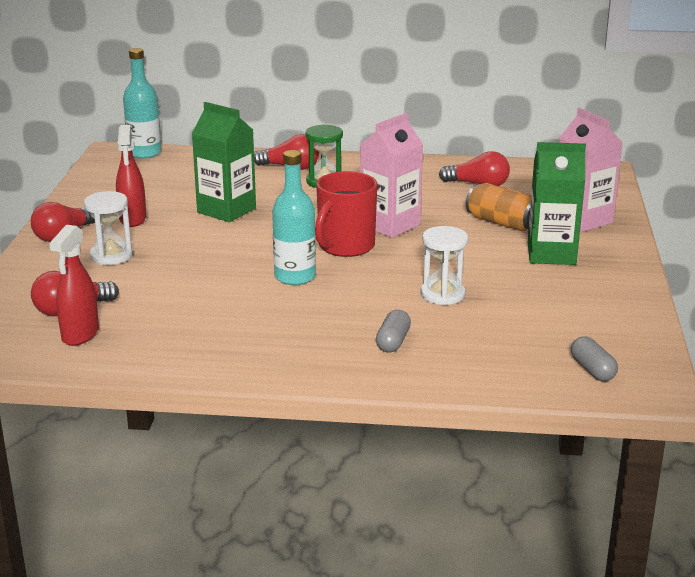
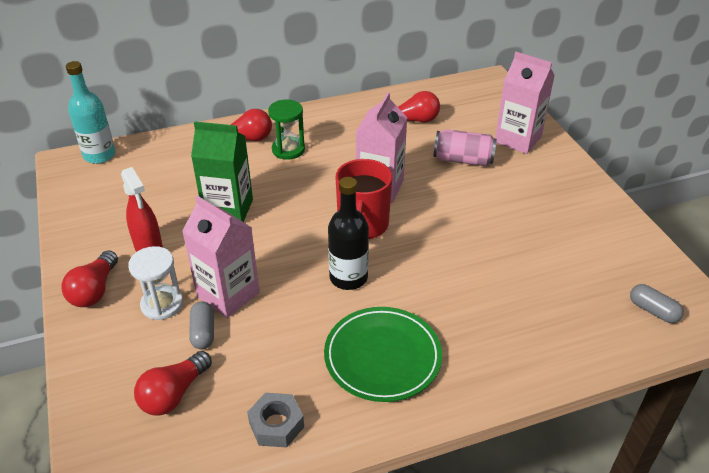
camera: 25 degrees left, 15 degrees up
(80, 335) = (207, 427): red spray bottle -> none
(138, 348) = (276, 425): none -> grey nut
(173, 263) = (228, 294): none -> pink carton
(274, 332) = (382, 357): none -> green plate
(295, 277) = (348, 278): turquoise bottle -> black bottle
(393, 342) = (486, 332): grey capsule -> grey capsule (203, 332)
(442, 294) = (481, 260): white hourglass -> none
(502, 223) = (463, 160): orange can -> pink can
(551, 254) = (525, 185): green carton -> none

